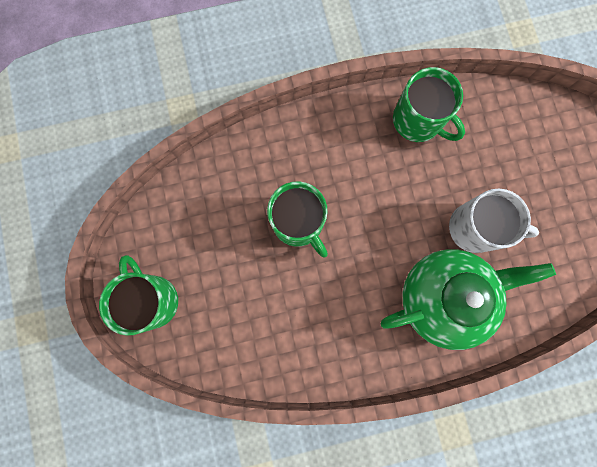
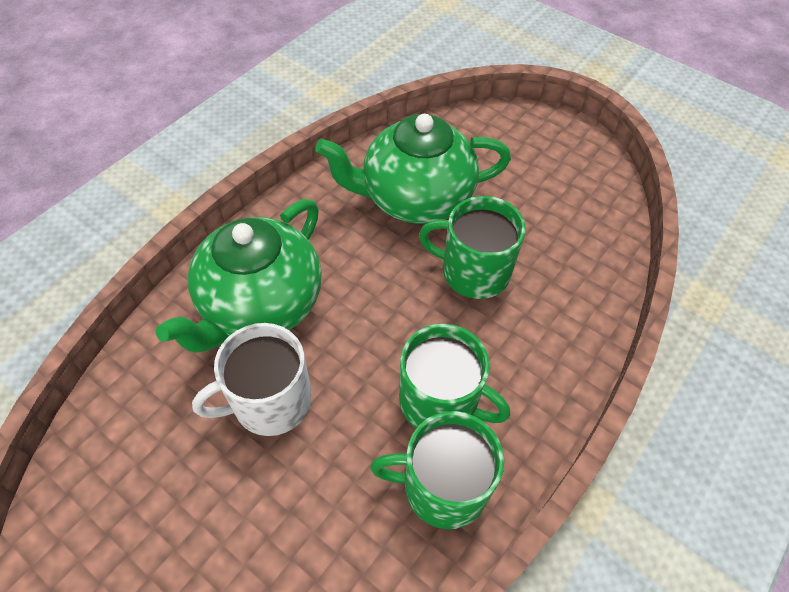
camera: 140 degrees right, 25 degrees down
(152, 299) = (534, 135): green mug -> green mug (440, 402)
(286, 308) = (415, 198): none -> green teapot

